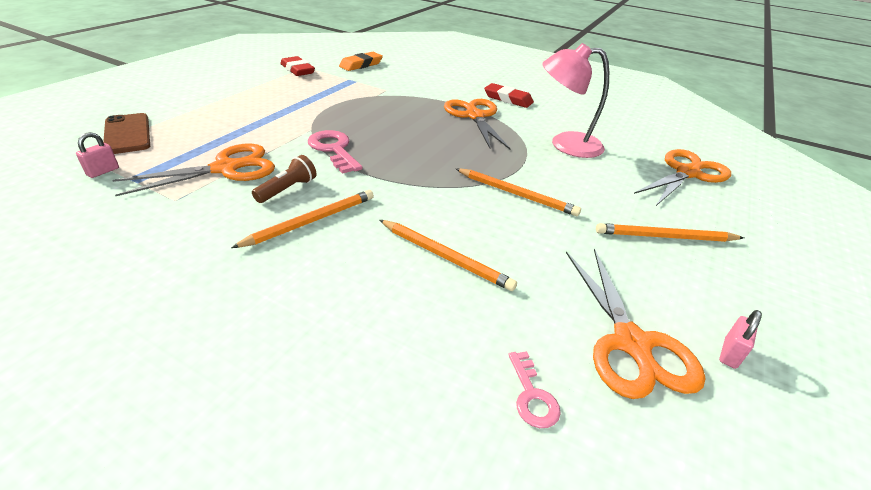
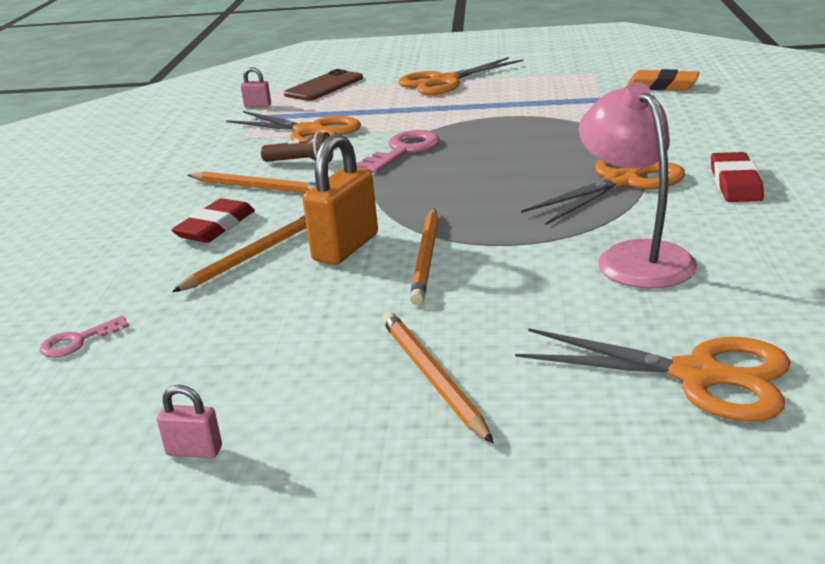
camera: 70 degrees right, 10 degrees down
(297, 70) = (576, 73): red eraser -> red eraser (215, 227)
(445, 256) = (253, 255): orange pencil -> orange pencil turned 150 degrees counterclockwise
(473, 216) = (345, 247): none -> orange padlock
(631, 343) = (176, 381): orange scissors -> orange scissors (444, 81)

